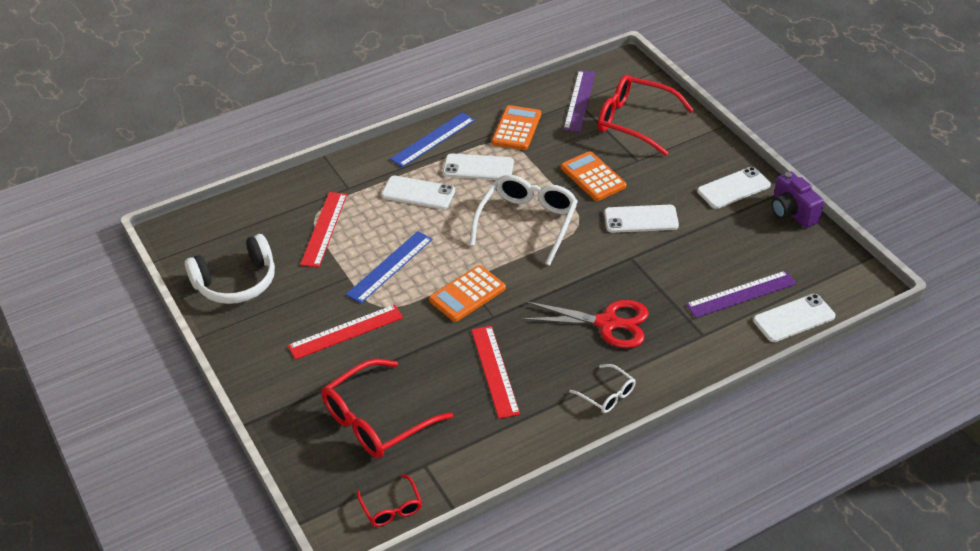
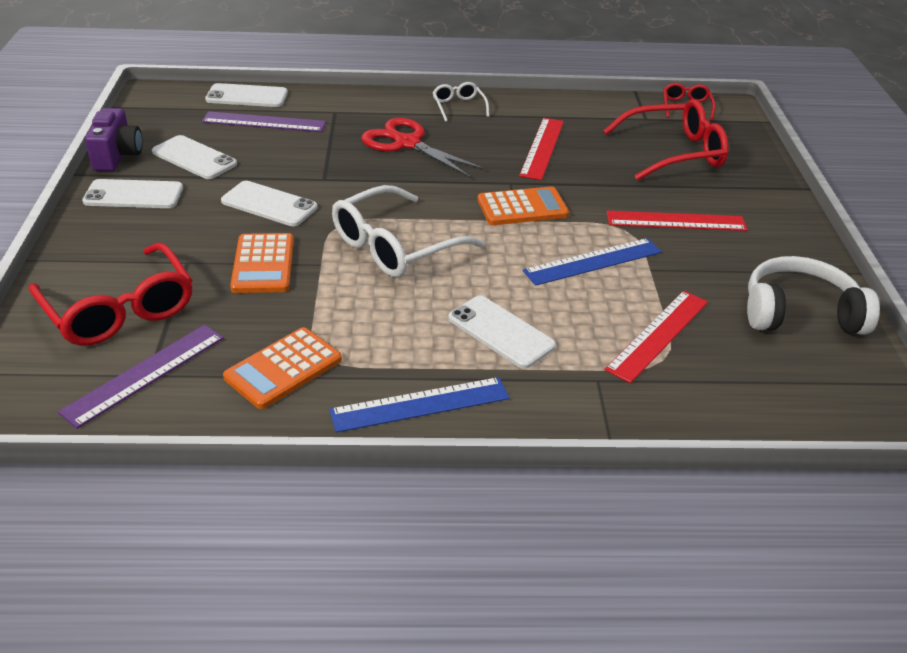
camera: 155 degrees left, 5 degrees down
(478, 167) = (392, 333): white phone -> white phone (194, 158)

